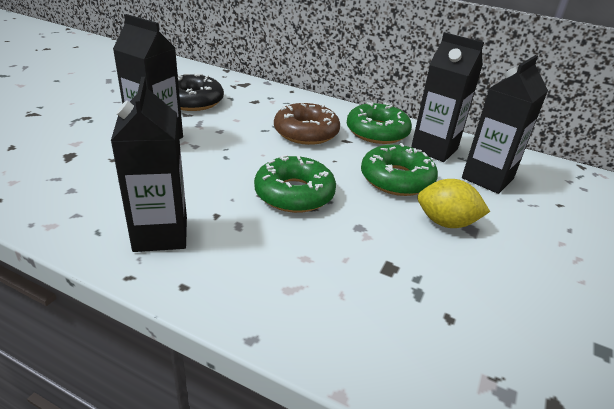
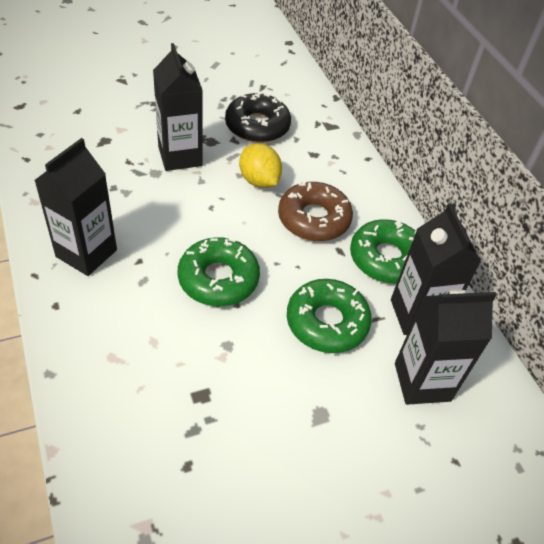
camera: 40 degrees right, 15 degrees up
(446, 223) = (306, 394): yellow lemon -> yellow lemon (259, 181)

